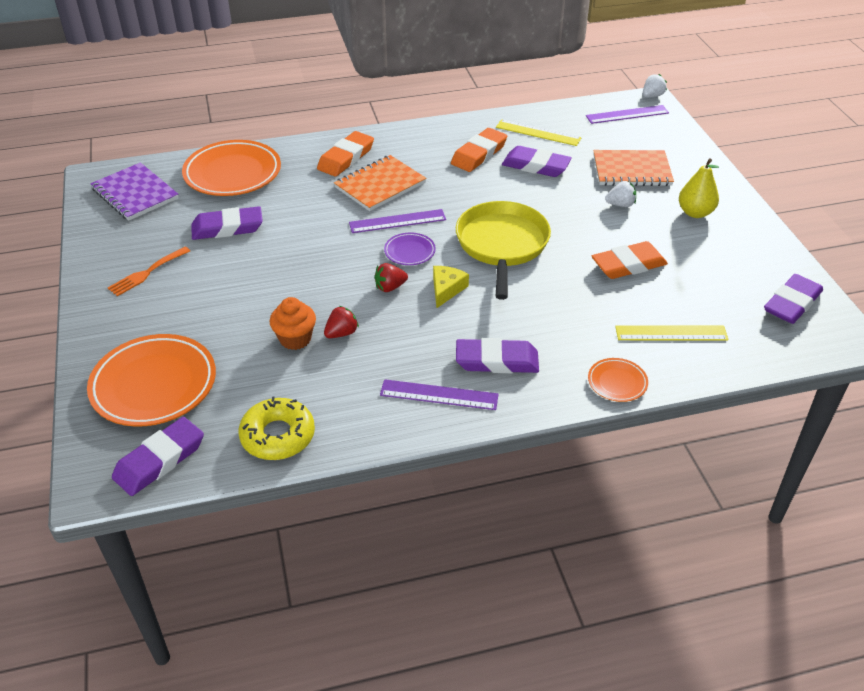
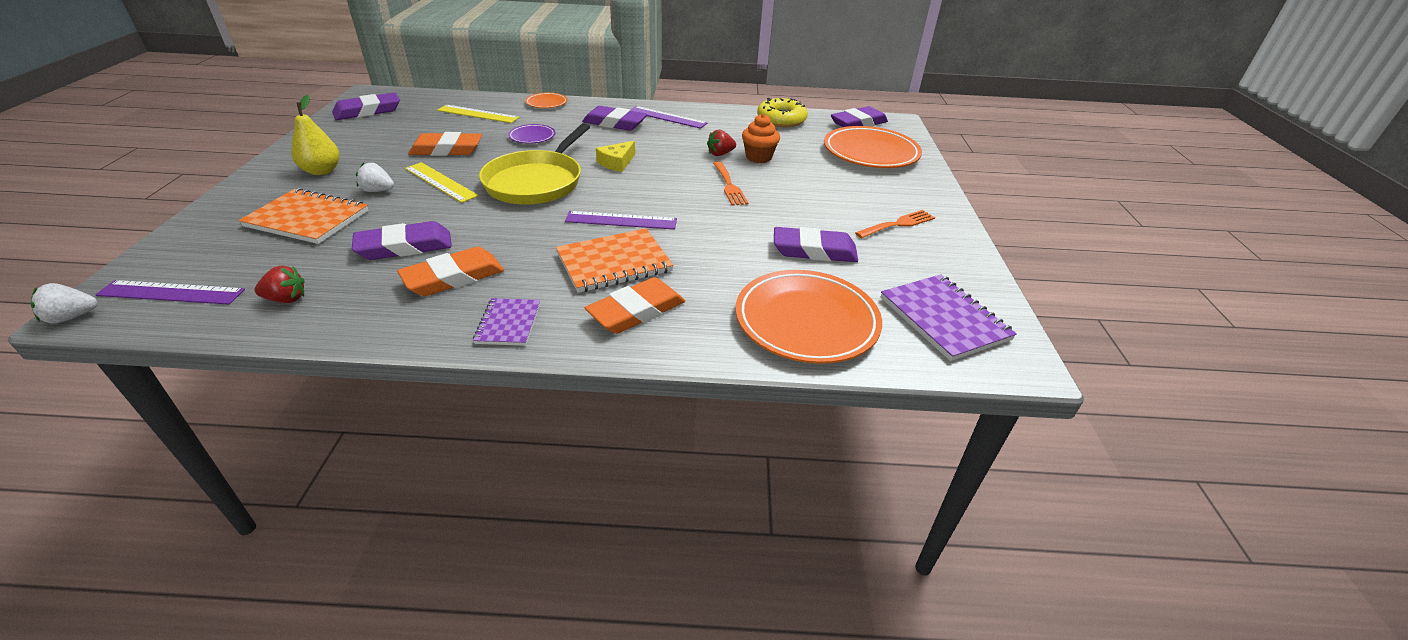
camera: 165 degrees left, 5 degrees down
(317, 284) = (729, 185): none -> orange fork
(390, 287) = (664, 172): red strawberry -> red strawberry (286, 299)
(409, 252) = (628, 193): purple plate -> purple plate (532, 137)
(418, 137) = (508, 323): none -> purple notebook
(536, 166) = (405, 246): purple eraser -> purple eraser turned 60 degrees counterclockwise
(538, 133) = (336, 292): yellow ruler -> yellow ruler (440, 182)

